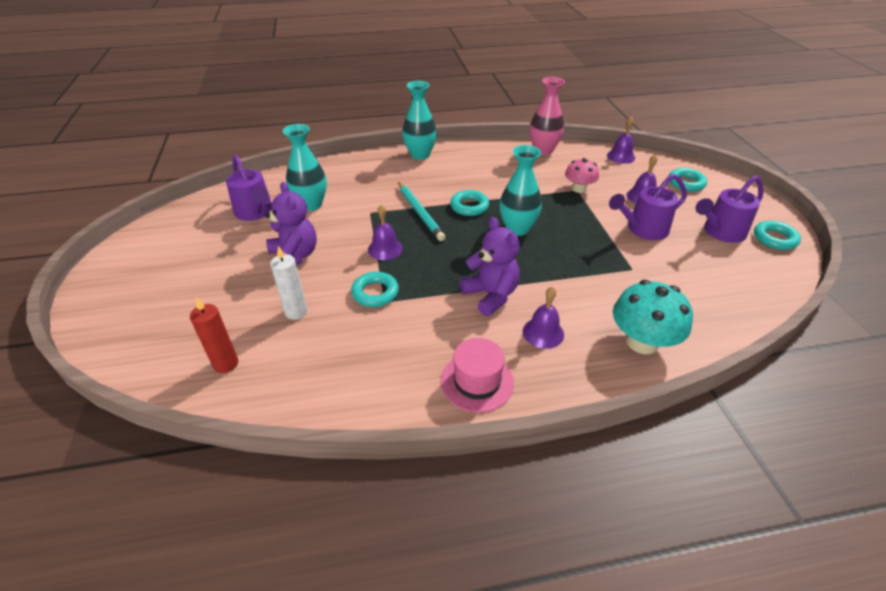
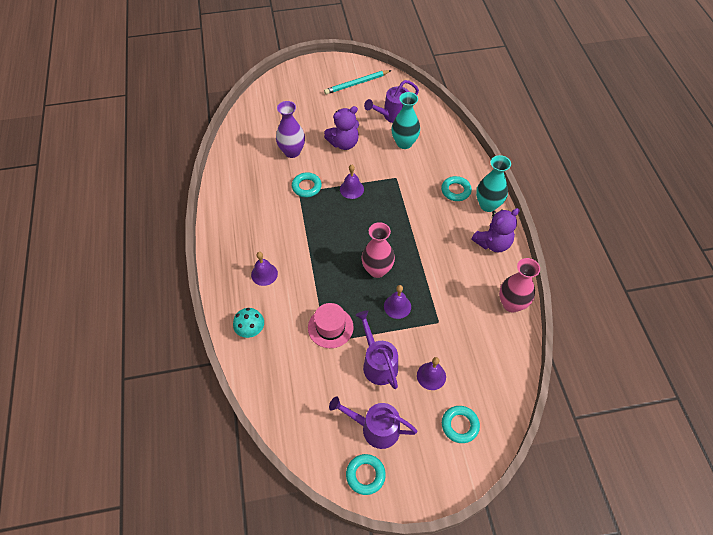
camera: 90 degrees right, 15 degrees up
(226, 364) = (255, 130): red candle -> none
(296, 312) = (292, 152): white candle -> purple vase
(420, 213) = (396, 207): turquoise pencil -> turquoise pencil (357, 83)
(469, 206) = (407, 239): turquoise ring -> turquoise ring (455, 191)
(477, 381) = (230, 237): pink hat -> pink hat (330, 327)
(491, 295) = (301, 248): purple teddy bear -> purple teddy bear (493, 243)
(517, 229) = (377, 270): turquoise vase -> pink vase
(579, 189) = (441, 324): pink mushroom -> none
(621, 156) = (509, 375): purple bell -> purple bell (397, 306)
(642, 342) = (250, 330): turquoise mushroom -> turquoise mushroom, size x0.63
(720, 232) = (375, 428): purple watering can -> purple watering can turned 45 degrees counterclockwise

